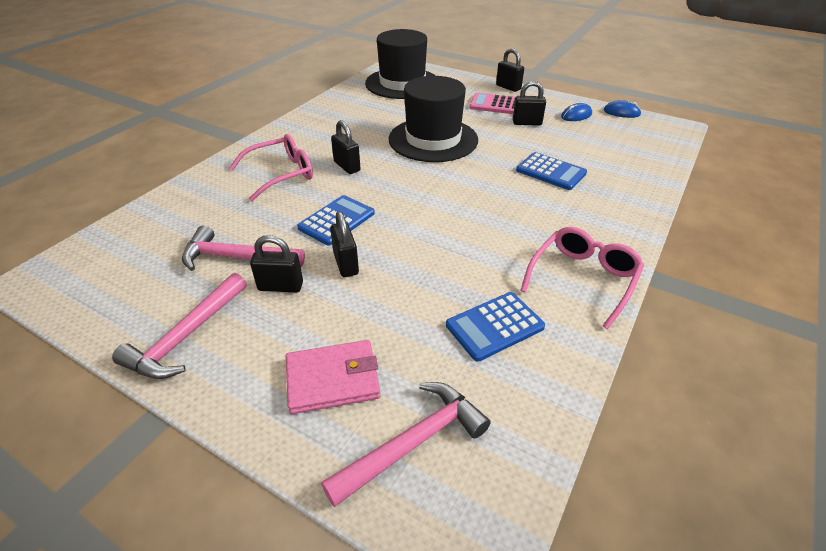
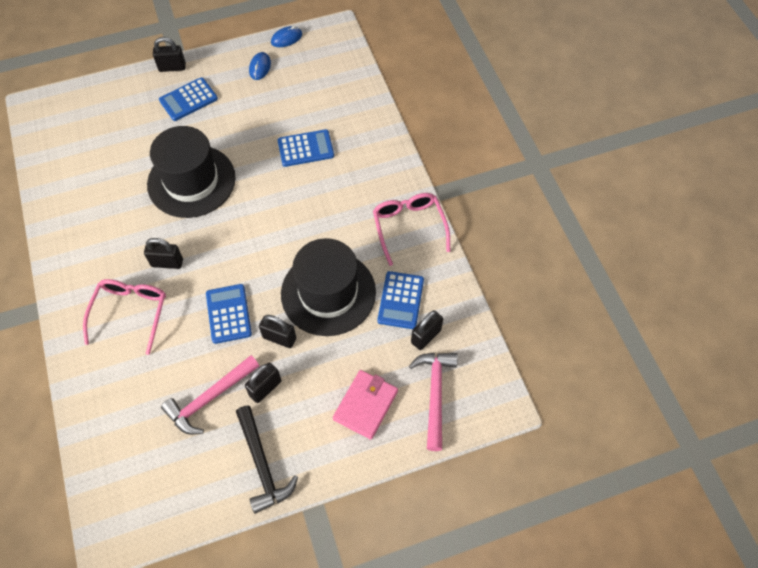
camera: 50 degrees left, 20 degrees up
(186, 336) = (262, 465): pink hammer -> black hammer
(402, 83) = (77, 130): black hat -> black hat (328, 293)
(496, 105) = (188, 99): pink calculator -> blue calculator
(527, 123) = (235, 105): black padlock -> black padlock (426, 336)

